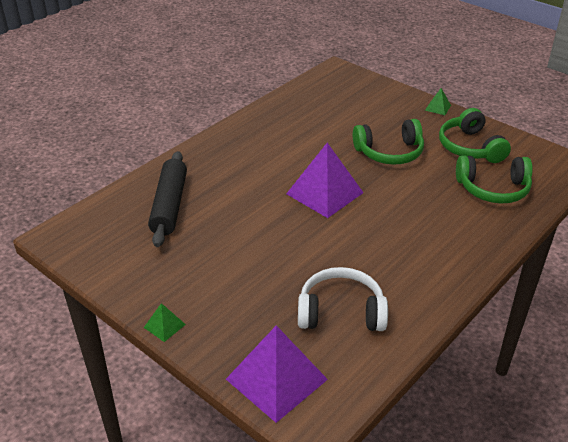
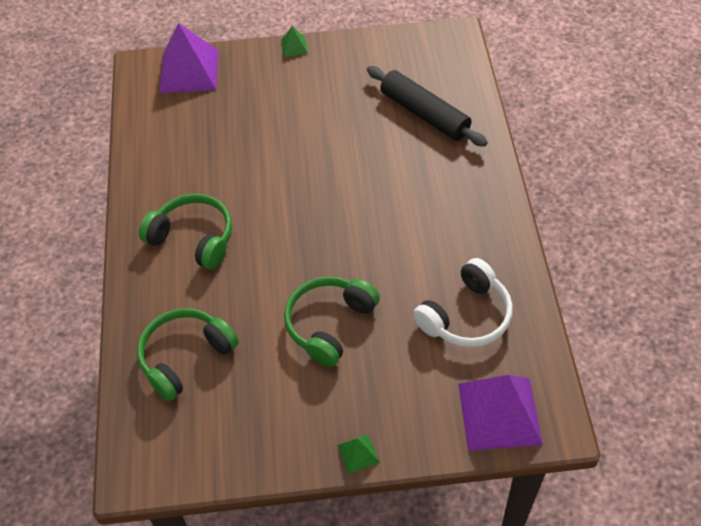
camera: 135 degrees right, 15 degrees up
(324, 193) = (327, 223): purple pyramid -> purple pyramid (499, 413)
(341, 312) = (196, 136): white headphones -> white headphones (466, 316)
(470, 147) = (259, 406): green headphones -> green headphones (193, 238)

